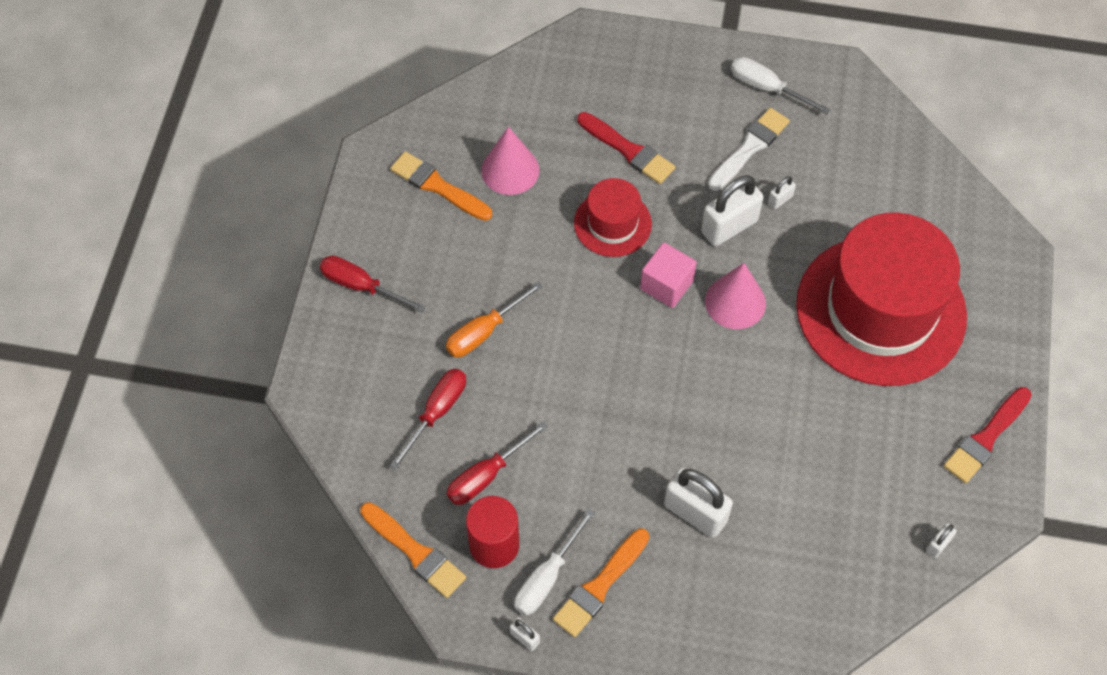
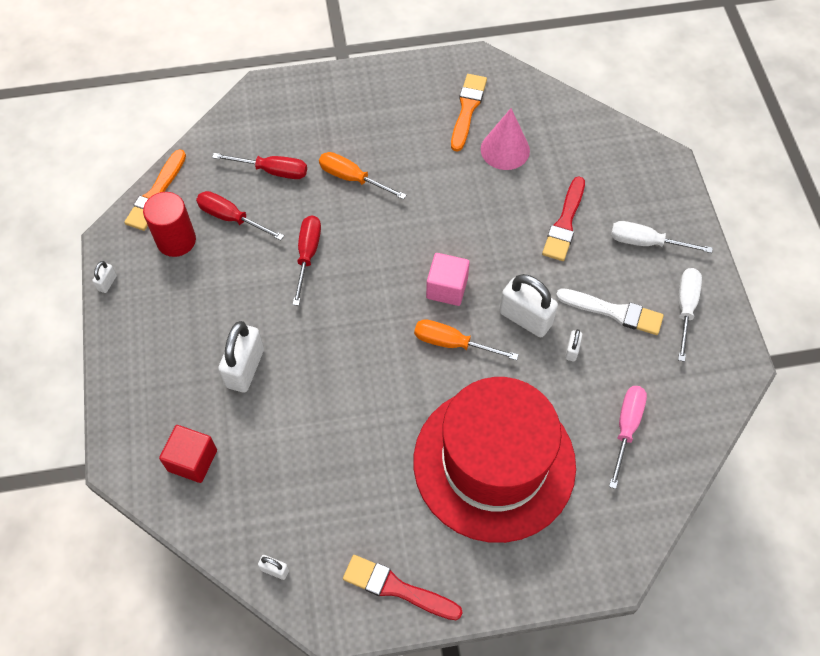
camera: 70 degrees right, 0 degrees up
(361, 286) = (360, 92): red screwdriver -> red screwdriver (307, 255)
(547, 577) = (159, 282): white screwdriver -> white screwdriver (646, 242)
(600, 586) = (162, 319): orange brush -> none
(612, 223) = (488, 233): red hat -> none
(735, 302) = (452, 343): pink cone -> orange screwdriver
(780, 200) = (572, 350): white padlock -> white padlock turned 75 degrees clockwise
(791, 595) = (192, 460): none -> red cube
(878, 186) = (626, 428): none -> pink screwdriver

